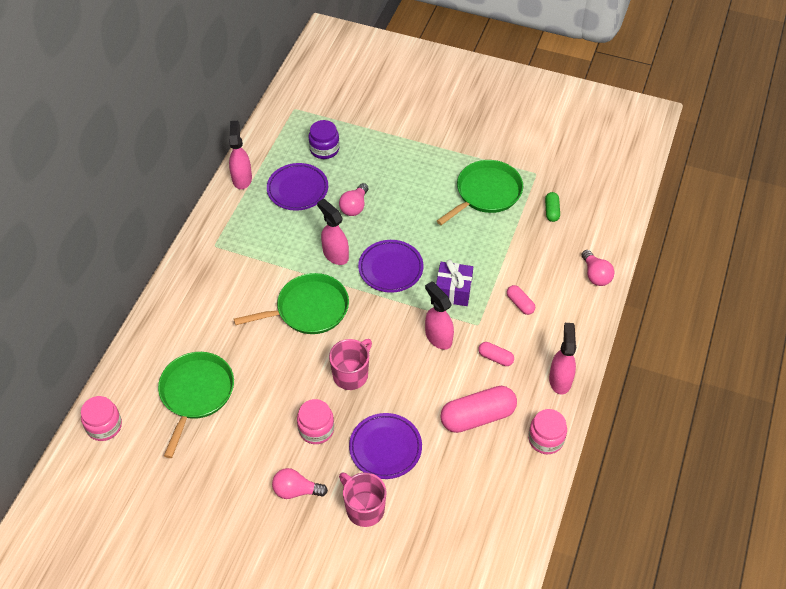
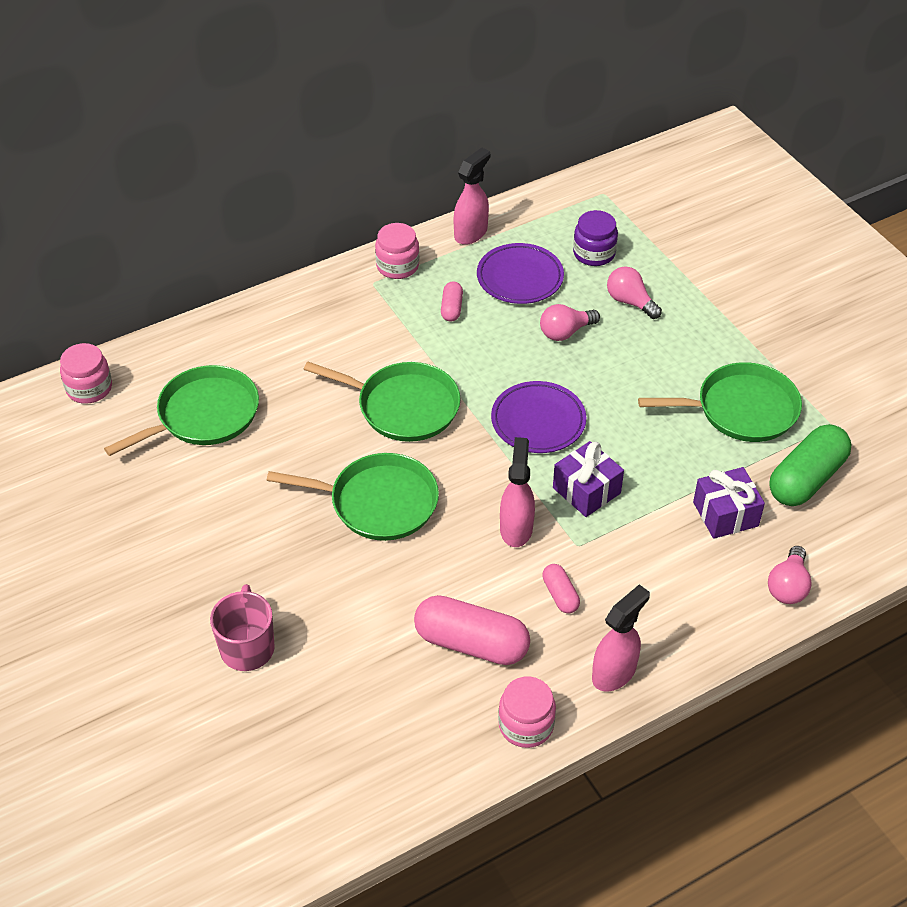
camera: 40 degrees right, 5 degrees down
(296, 490) = (199, 578): pink light bulb -> pink light bulb (630, 302)
(316, 429) = (283, 532): pink jar -> pink jar (397, 266)
(335, 254) = (491, 368): pink spray bottle -> none
(351, 374) = (378, 502): pink mug -> green pan
(385, 448) = (334, 602): purple plate -> none
(520, 304) = (654, 556): pink capsule -> pink capsule (451, 308)
(532, 257) = (725, 514): none -> purple gift
(551, 211) = (806, 479): green capsule -> green capsule, size x2.02

